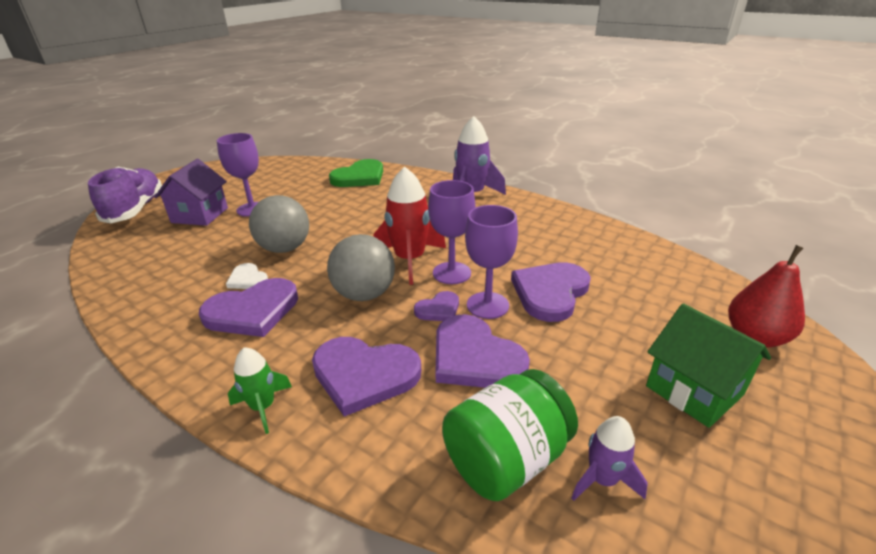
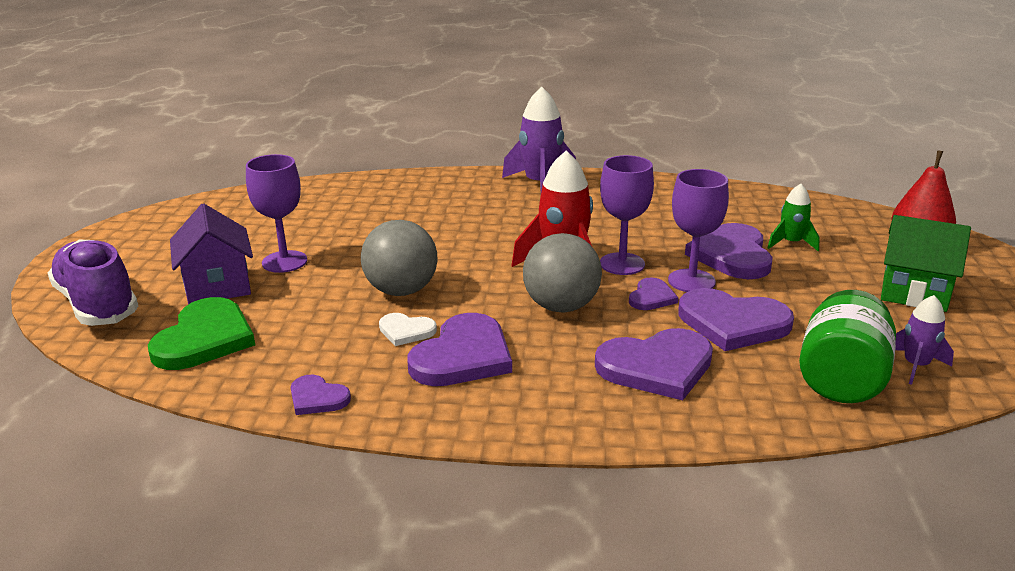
camera: 30 degrees left, 5 degrees down
(137, 310) = (317, 398): none -> purple heart
(263, 407) = (601, 420): green rocket -> green rocket (791, 243)
(359, 177) = (373, 194): green heart -> green heart (204, 338)

